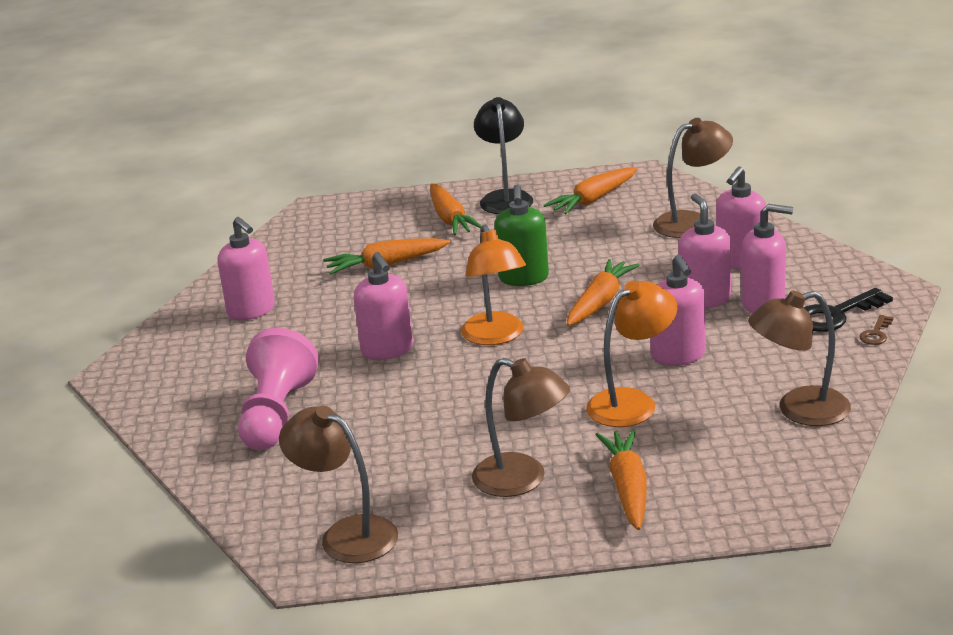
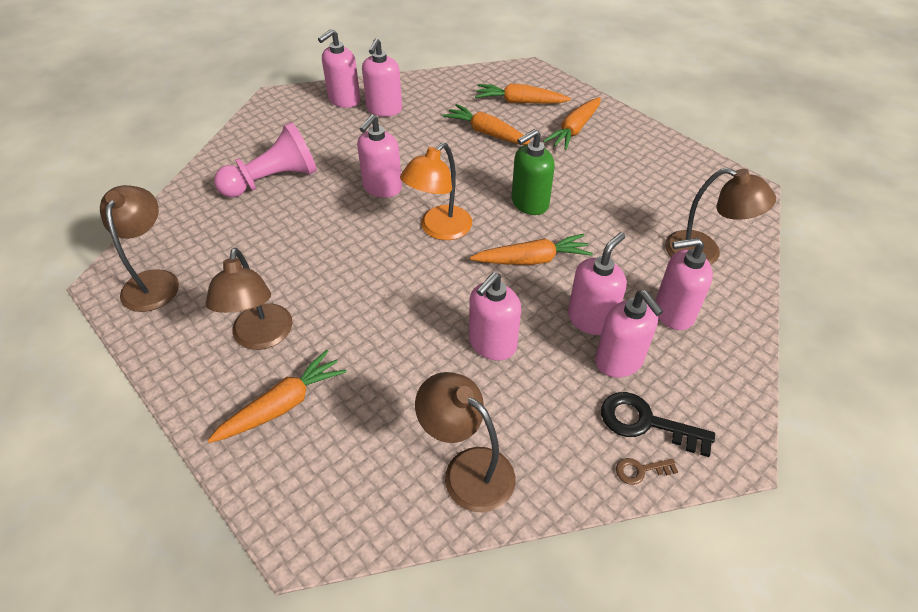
camera: 50 degrees right, 20 degrees up
(192, 330) = (344, 100): none -> pink soap dispenser
(505, 198) = (630, 139): black lamp -> none
(593, 200) = (676, 182): orange carrot -> orange carrot (519, 102)
(632, 402) = (404, 349): orange lamp -> none

